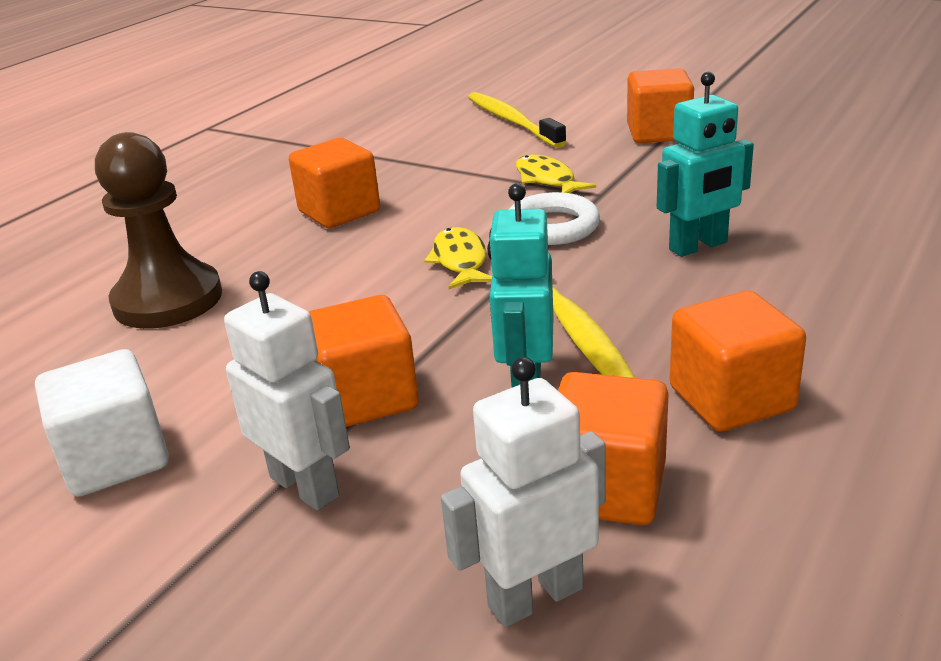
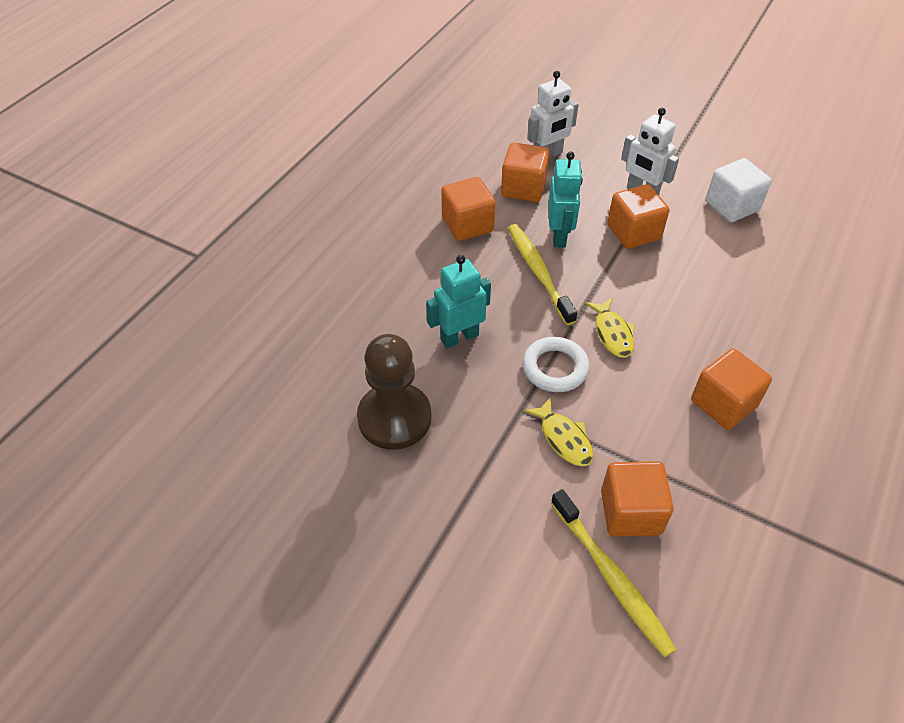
camera: 175 degrees right, 20 degrees up
(168, 300) = (787, 308): brown pawn -> brown pawn (394, 418)
(658, 133) = (461, 523): orange cube -> orange cube (630, 512)

